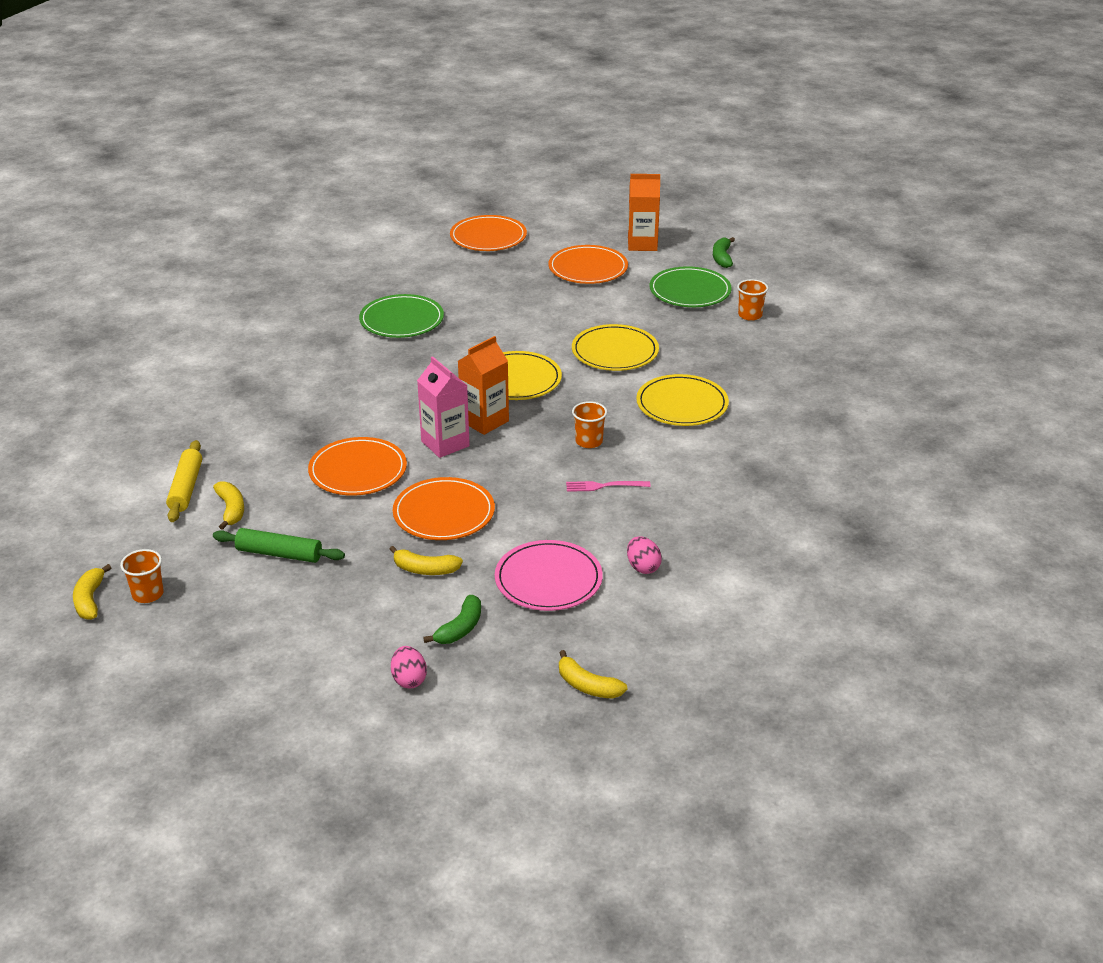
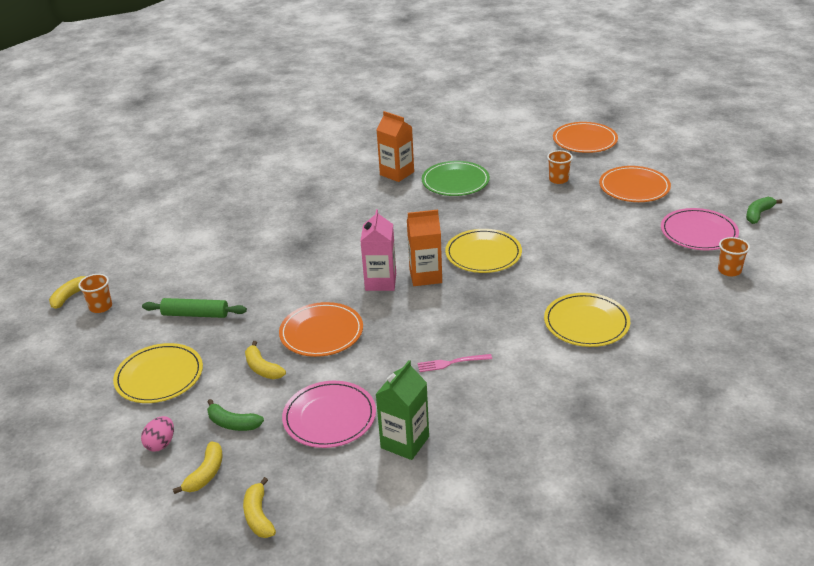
camera: 40 degrees right, 0 degrees up
(186, 488) = (199, 247): yellow rolling pin -> none
(231, 509) = (205, 272): yellow banana -> yellow banana (206, 474)
(279, 554) = (195, 314): green rolling pin -> green rolling pin turned 45 degrees counterclockwise
(358, 470) = (305, 277): orange plate -> none
(460, 628) = (233, 423): green banana -> green banana turned 45 degrees clockwise
(589, 441) = (480, 323): orange cup -> orange cup (558, 179)
(604, 486) = (451, 363): pink fork -> pink fork turned 45 degrees counterclockwise
(615, 351) = (581, 260): yellow plate -> yellow plate (159, 376)
(642, 244) = (700, 182): orange carton -> orange carton (397, 173)
(643, 567) = (405, 442): pink egg -> green carton
(690, 291) = (698, 232): green plate -> pink plate

